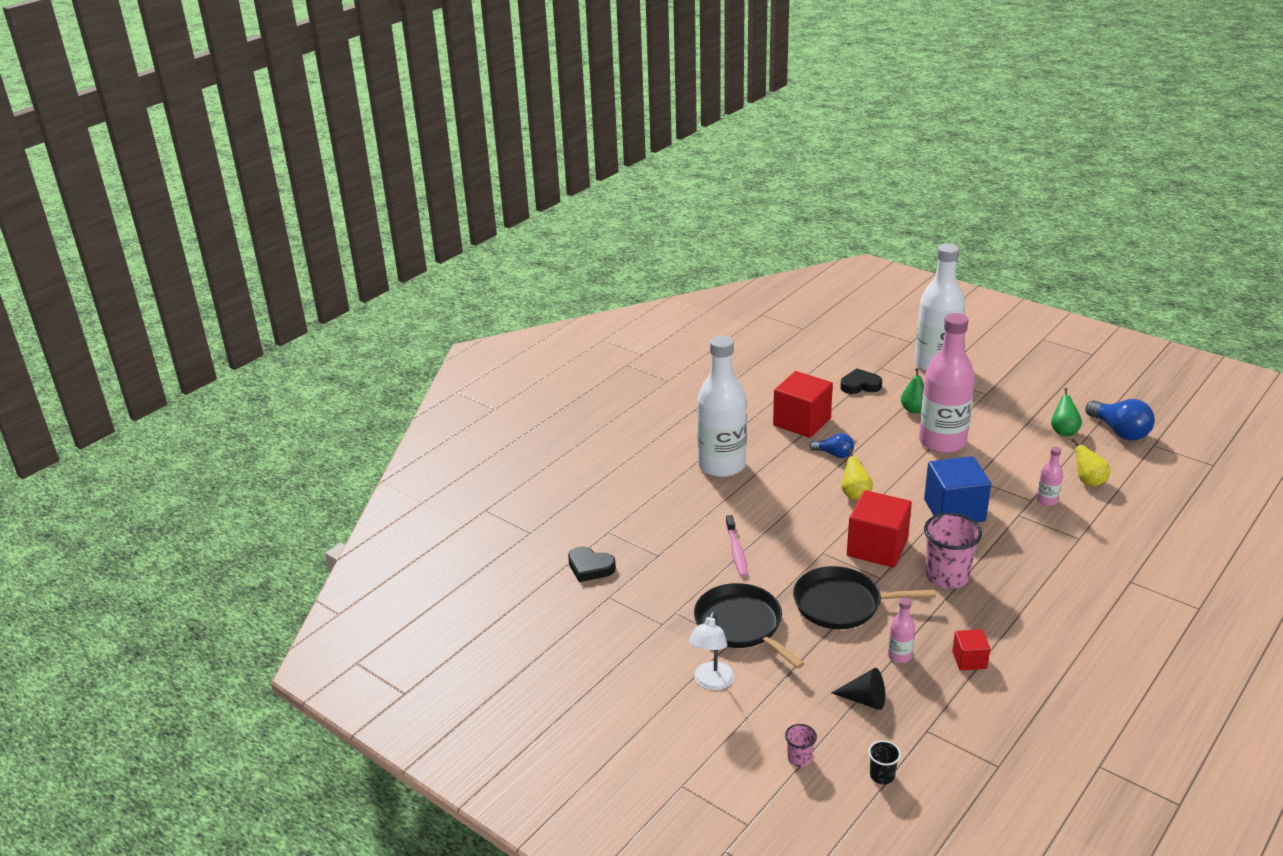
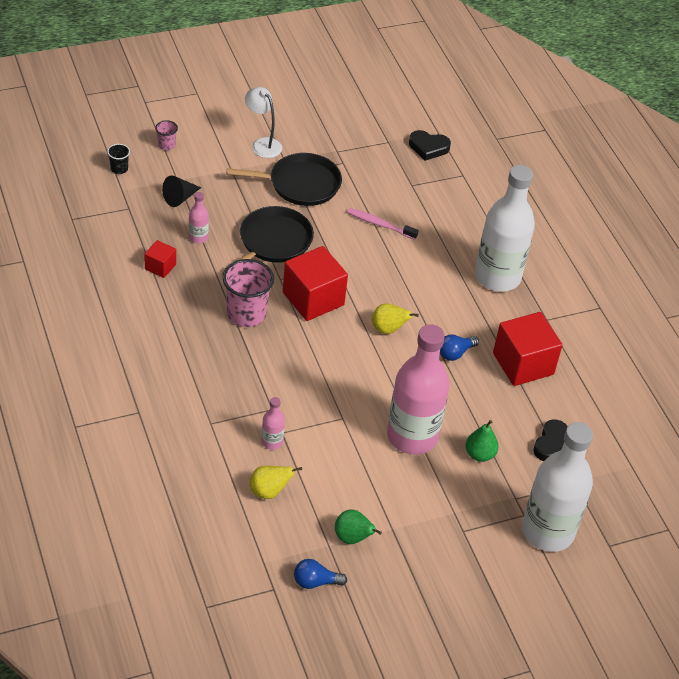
camera: 115 degrees right, 15 degrees up
(590, 567) = (428, 147): black heart -> black heart turned 135 degrees counterclockwise
(954, 510) = (314, 374): blue cube -> none
(1119, 431) = (315, 582): blue light bulb -> blue light bulb, size x0.60

